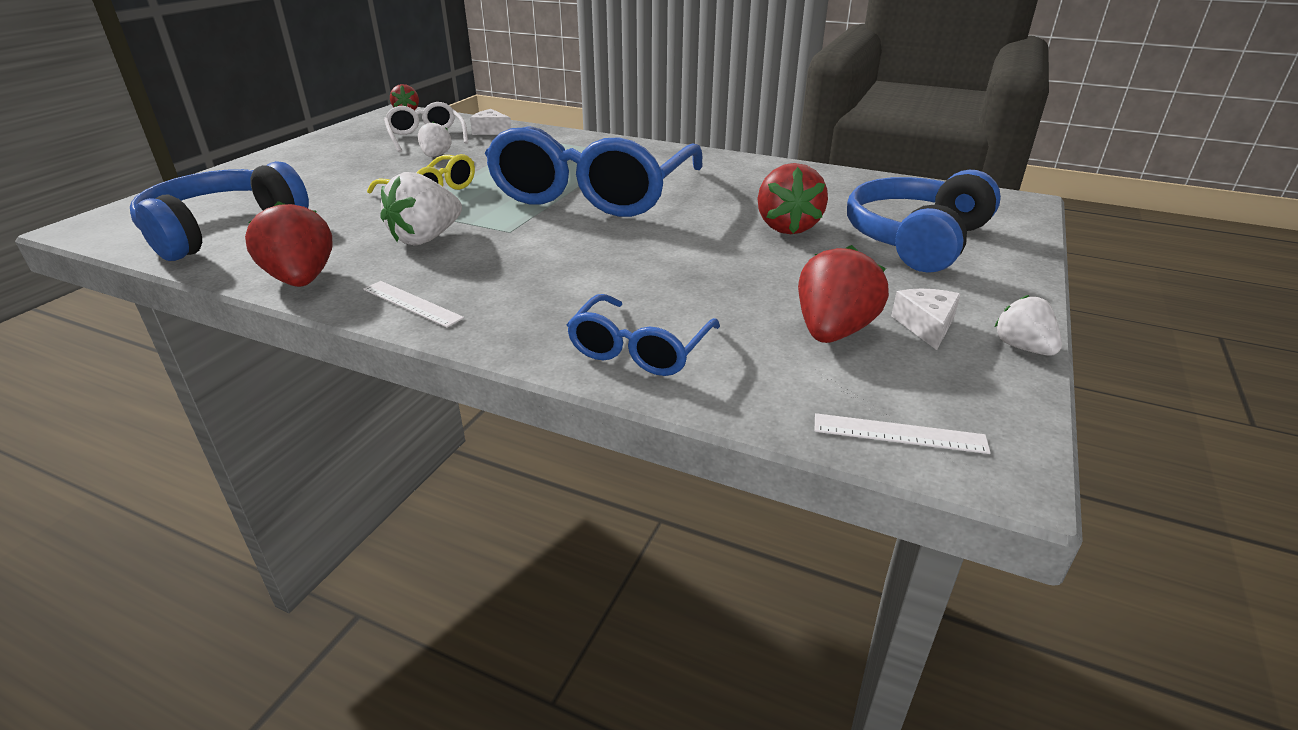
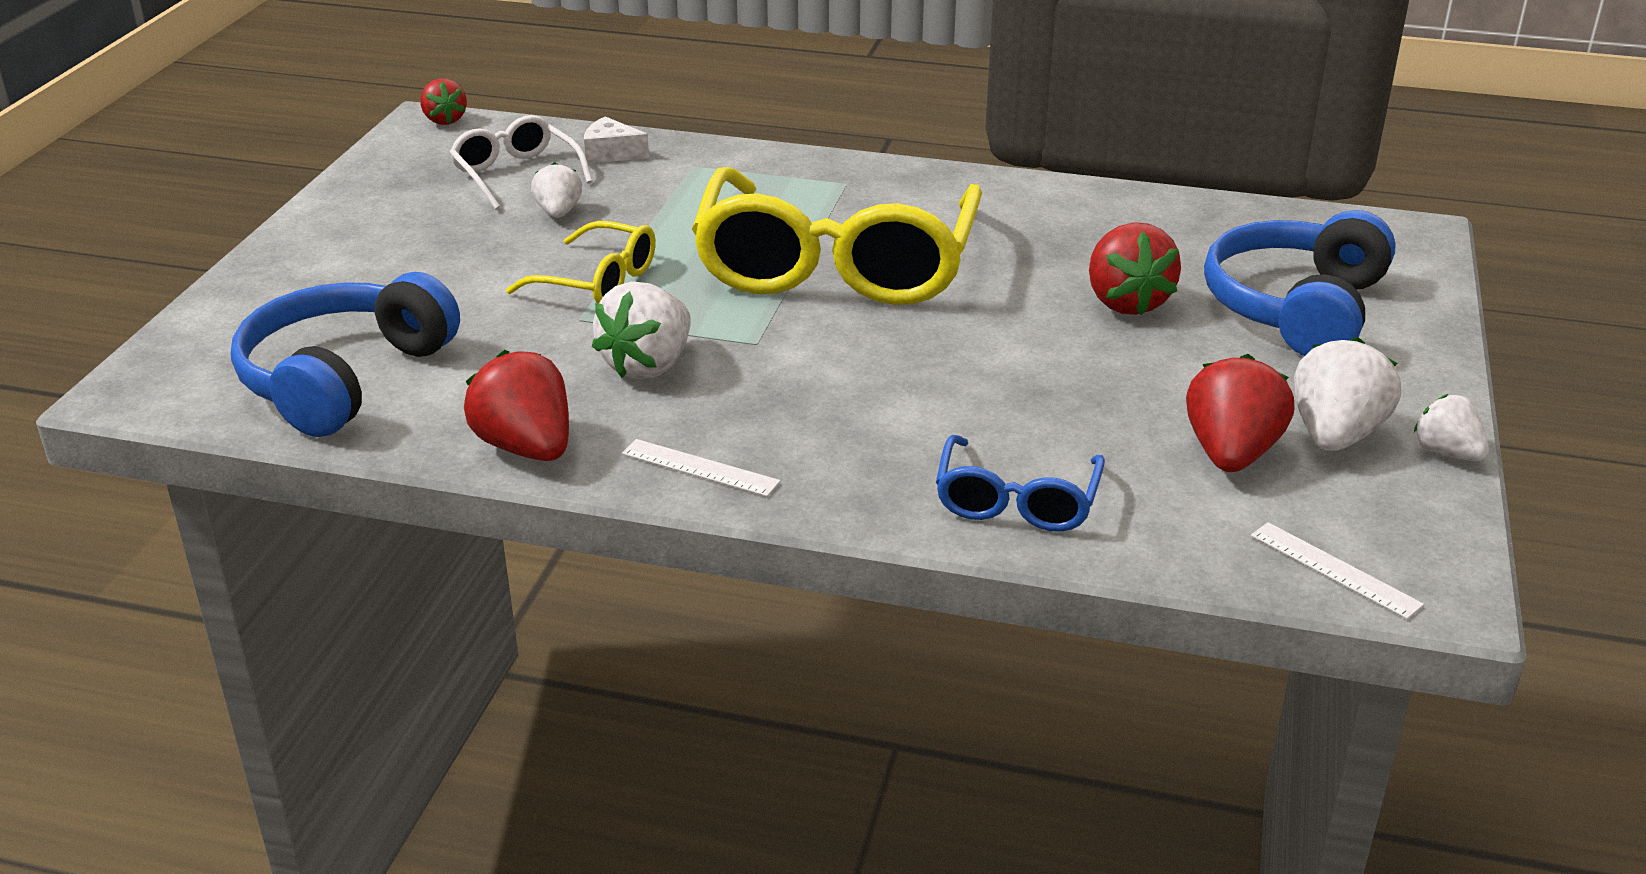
camera: 10 degrees left, 0 degrees up
(594, 192) = (837, 264): blue glasses -> yellow glasses
(899, 433) = (1335, 569): white ruler -> white ruler turned 45 degrees clockwise
(926, 326) = (1335, 435): white cheese -> white strawberry

